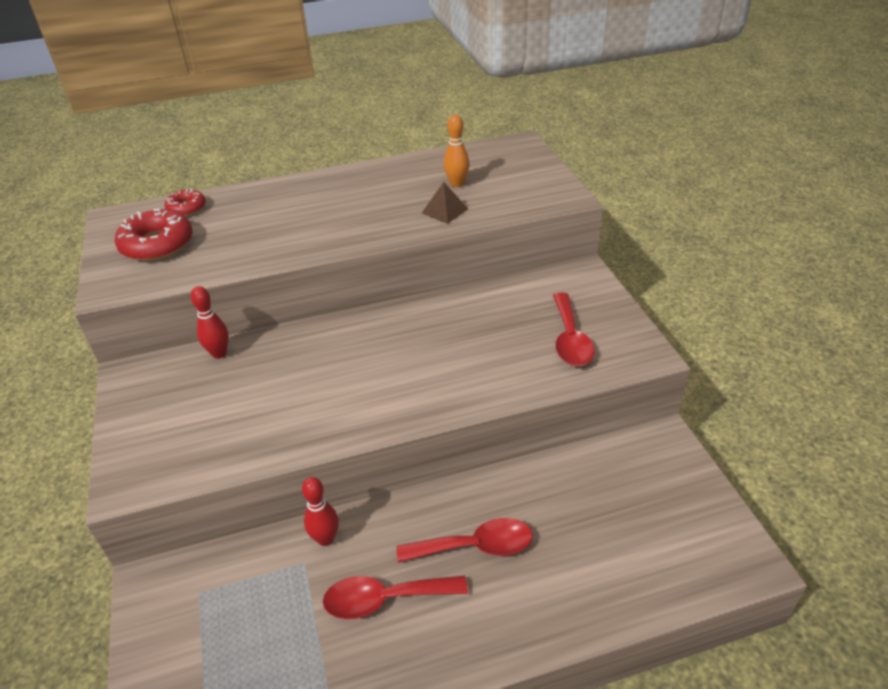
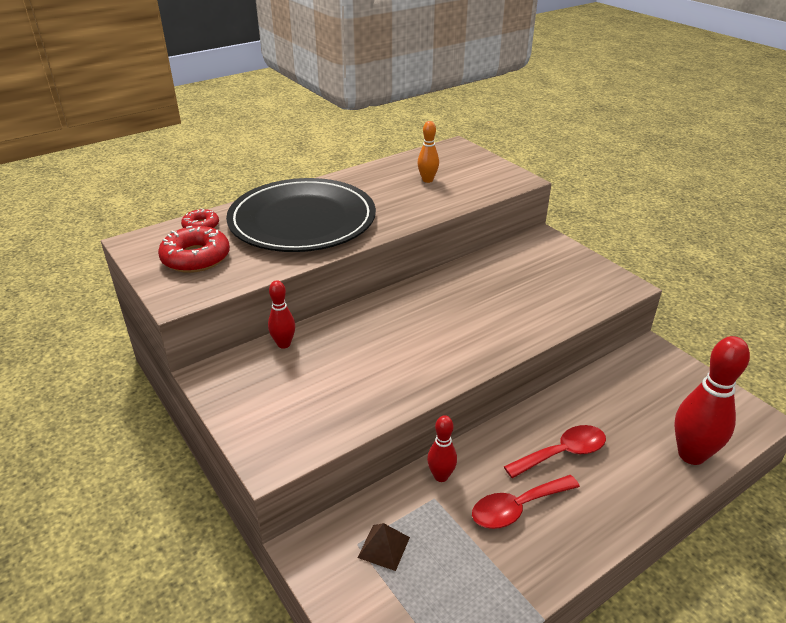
camera: 20 degrees left, 5 degrees down
(289, 216) = (302, 220): none -> black plate
(445, 211) = (432, 200): brown pyramid -> brown pyramid (384, 547)
(570, 339) = (565, 285): red spoon -> none
(631, 589) = (691, 455): none -> red bowling pin

